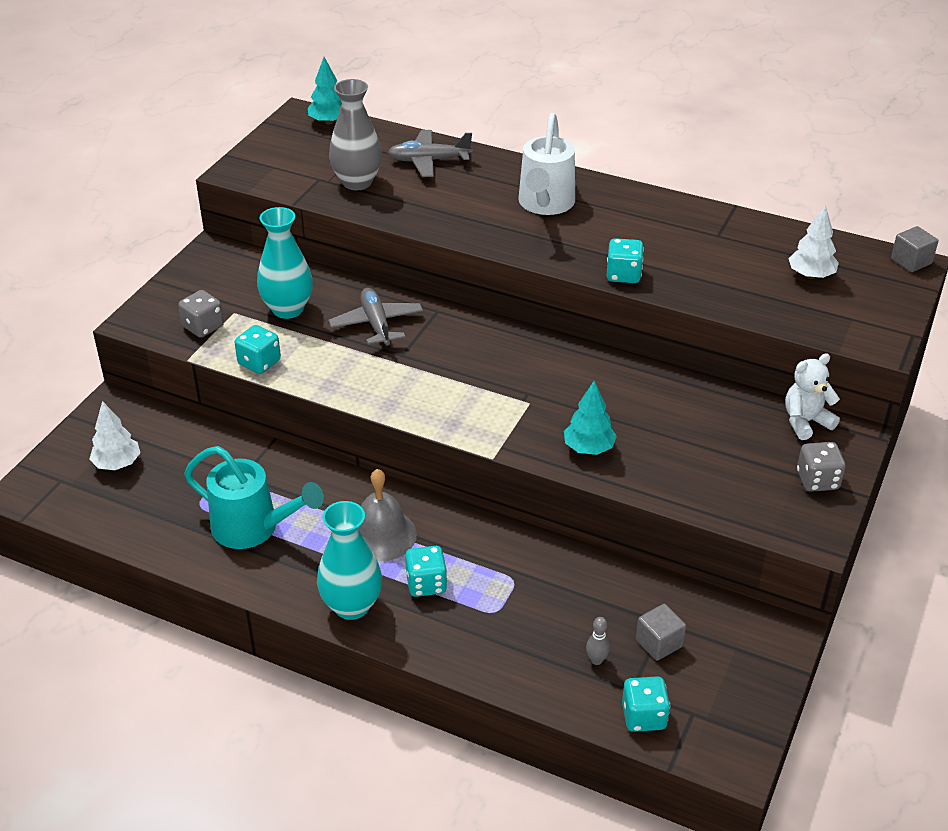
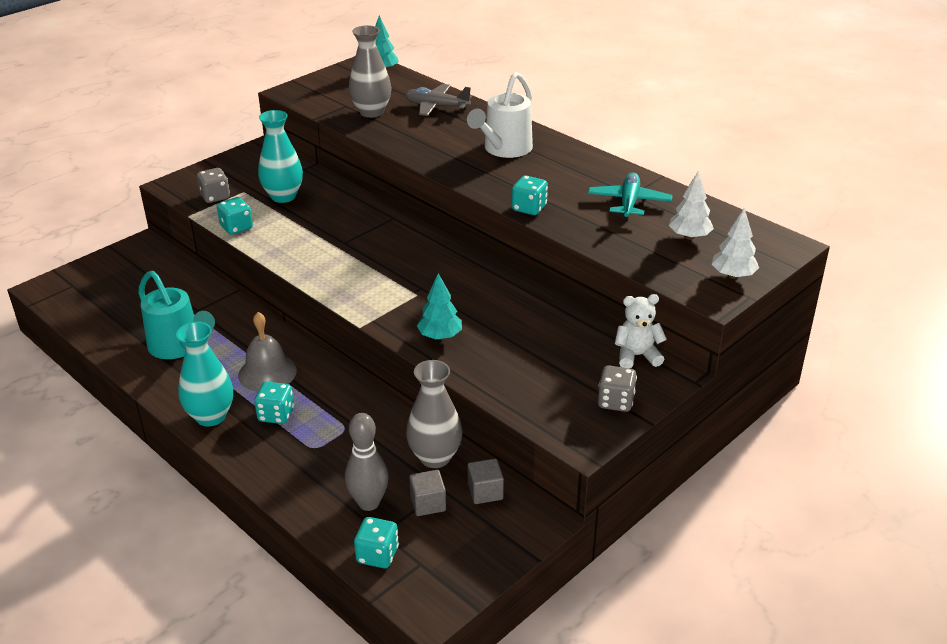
camera: 20 degrees right, 5 degrees down
(117, 464) = (117, 283): white tree -> white tree (733, 275)
(376, 324) = (340, 218): grey plane -> none
(596, 660) = (369, 503): grey bowling pin -> grey bowling pin, size x2.09
(633, 588) = (435, 457): none -> grey vase
(723, 246) = (629, 203): none -> turquoise plane
(911, 261) = (789, 242): grey cube -> grey cube (485, 492)

